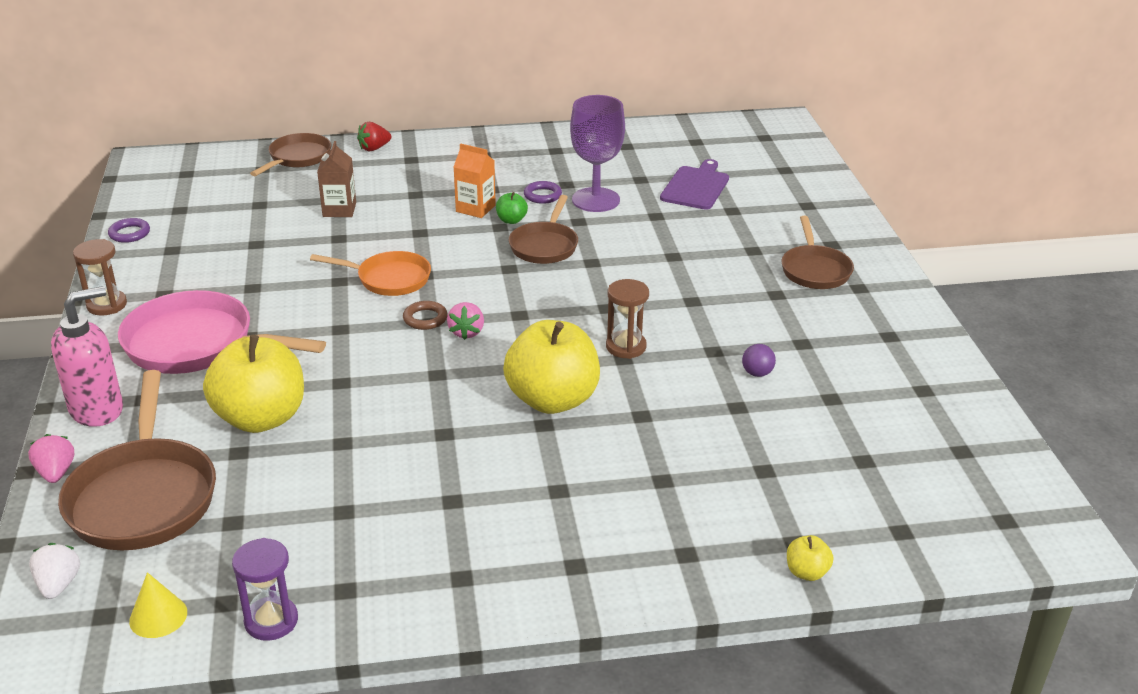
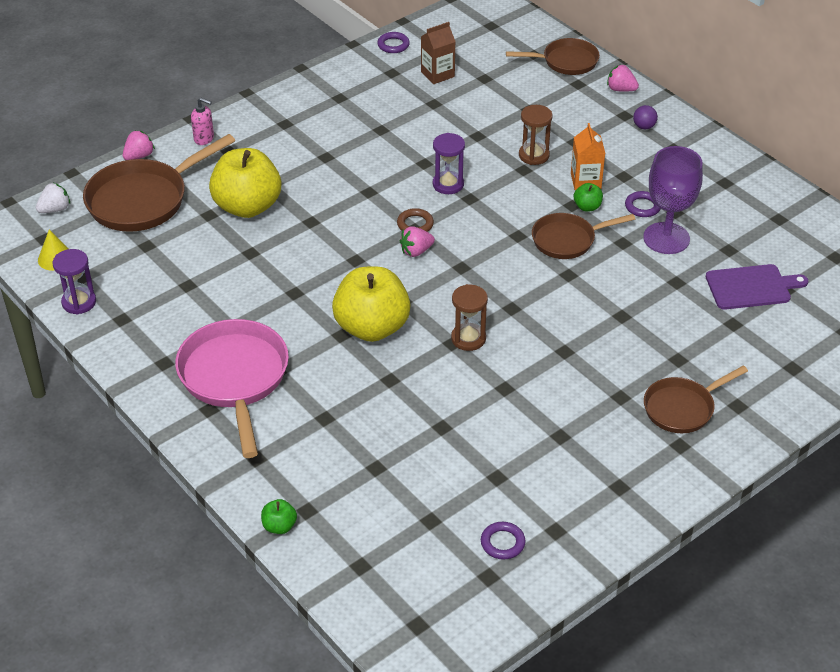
camera: 60 degrees right, 10 degrees up
(97, 410) = (204, 139): pink soap dispenser -> pink soap dispenser, size x0.53
(107, 305) = (307, 82): brown hourglass -> brown hourglass (534, 155)
(197, 344) = (298, 141): pink pan -> pink pan (234, 378)
(339, 210) = (515, 117): brown carton -> brown carton (437, 74)
(374, 148) = (621, 89): red strawberry -> pink strawberry
(389, 279) = (448, 184): orange pan -> purple hourglass
(757, 373) = (495, 423): purple ball -> purple ball (644, 126)
(806, 572) = (279, 526): yellow apple -> green apple
(922, 426) = (502, 543): none -> purple ring

